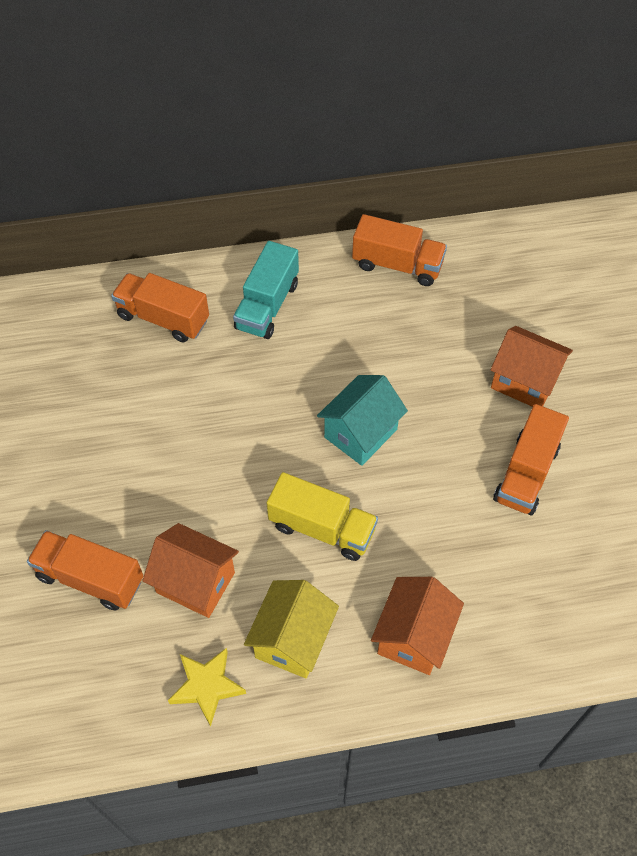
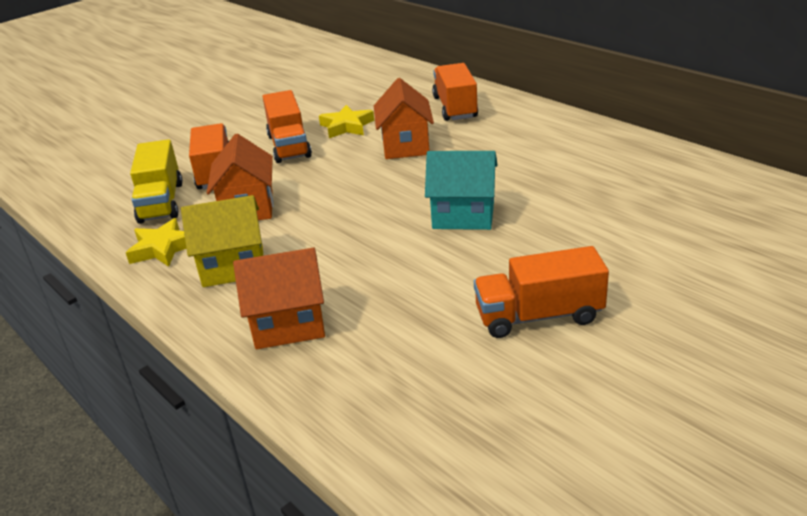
camera: 60 degrees right, 25 degrees down
(108, 420) = (347, 126): none -> yellow star
(267, 306) = (525, 133): turquoise truck -> none
(322, 528) = (350, 237): yellow truck -> yellow truck (161, 202)
(397, 265) = (658, 161): orange truck -> orange truck (289, 146)
(524, 381) = (643, 271): orange house -> orange house (405, 146)

